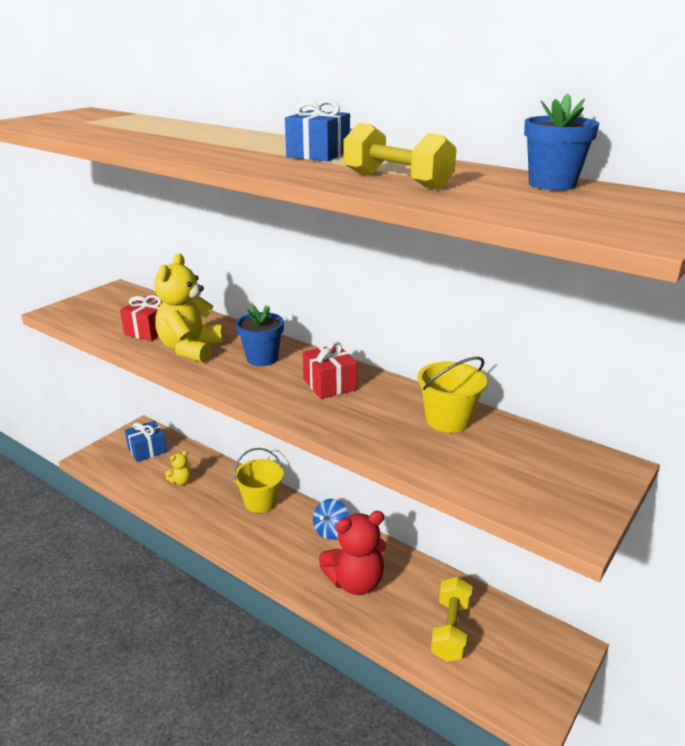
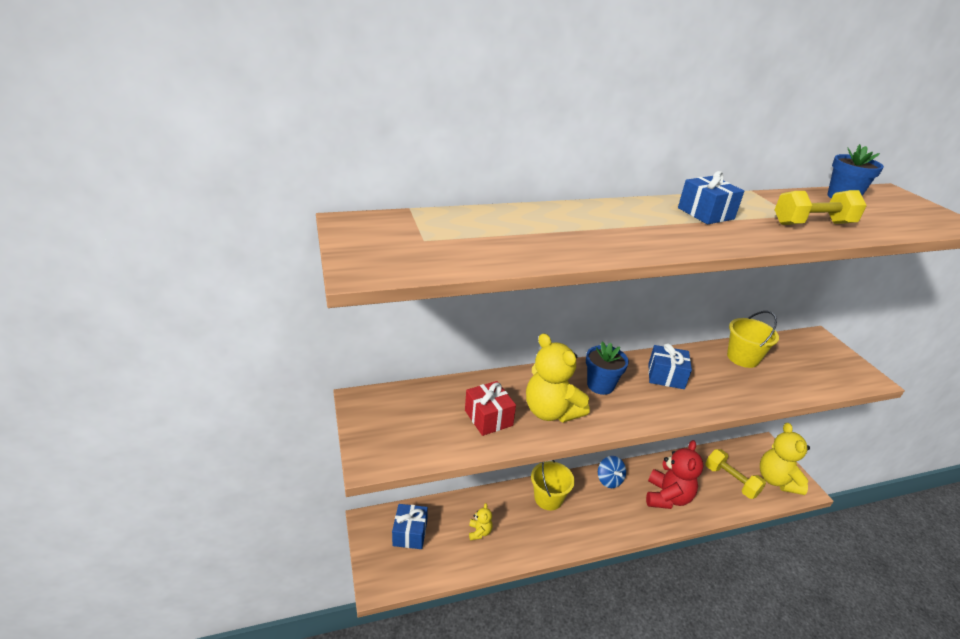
camera: 55 degrees left, 5 degrees up
(329, 384) = (666, 376): red gift -> blue gift
(512, 678) = (776, 480): none -> yellow teddy bear

